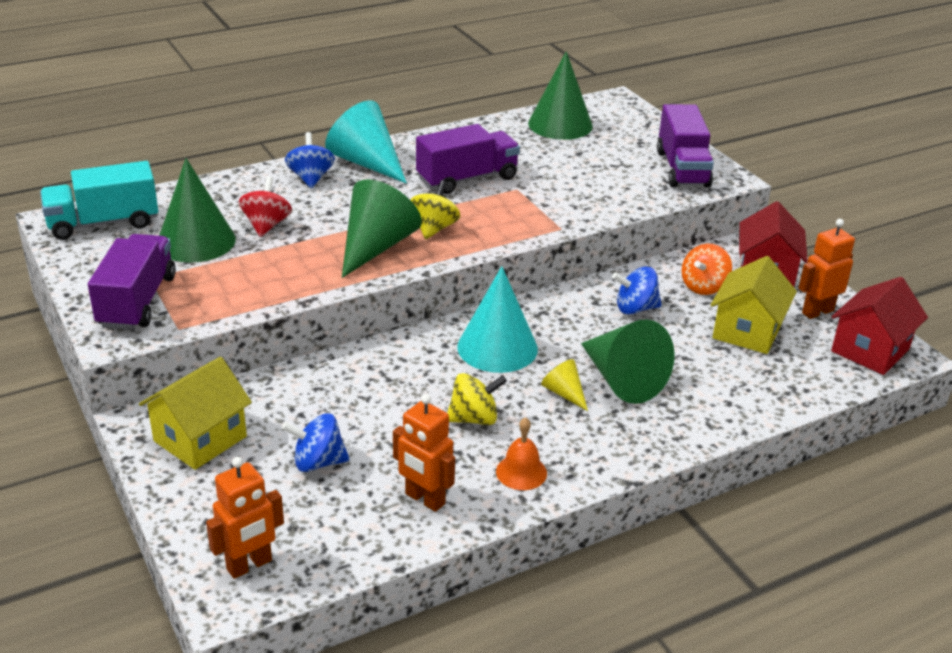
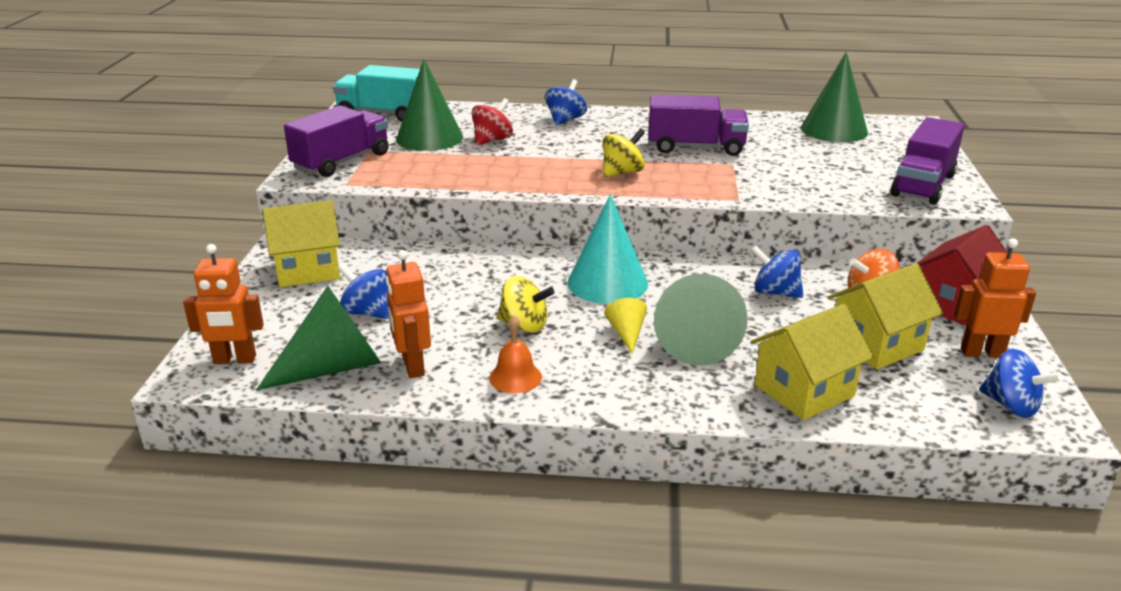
camera: 35 degrees right, 5 degrees down
(366, 163) = (623, 120): turquoise cone -> none
(376, 247) = (557, 173): green cone -> green cone (334, 367)
(737, 393) = (804, 390): none -> yellow house
(870, 350) = (1011, 405): red house -> blue spinning top

